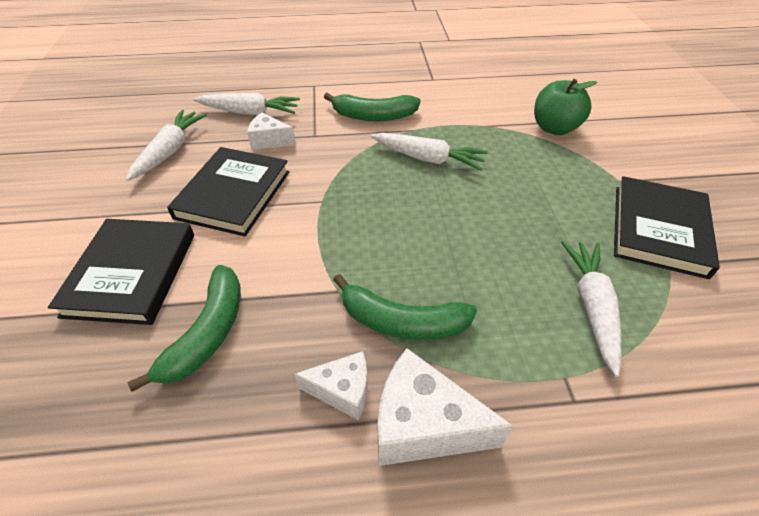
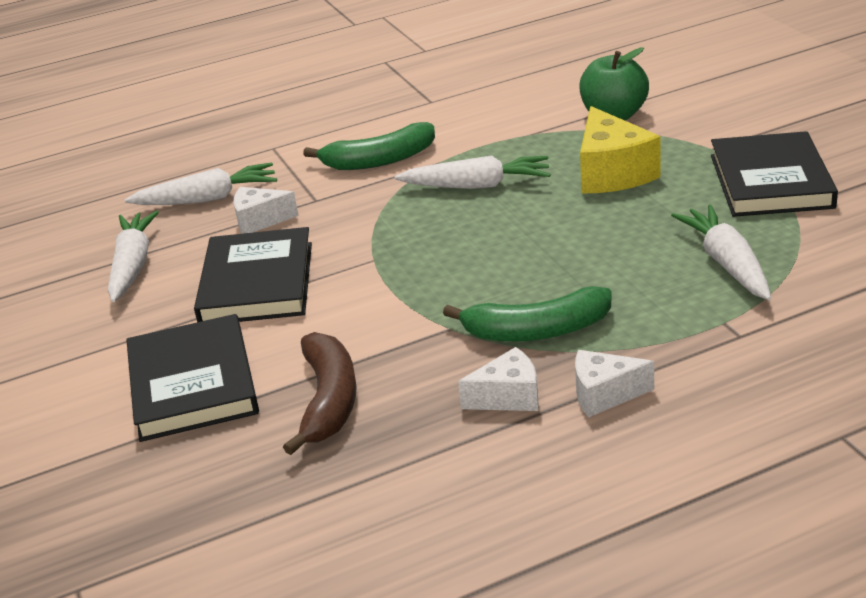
camera: 15 degrees left, 15 degrees down
(208, 333) = (328, 401): green banana -> brown banana
(423, 425) = (604, 394): white cheese -> white cheese, size x0.61
(532, 179) = (612, 173): none -> yellow cheese

